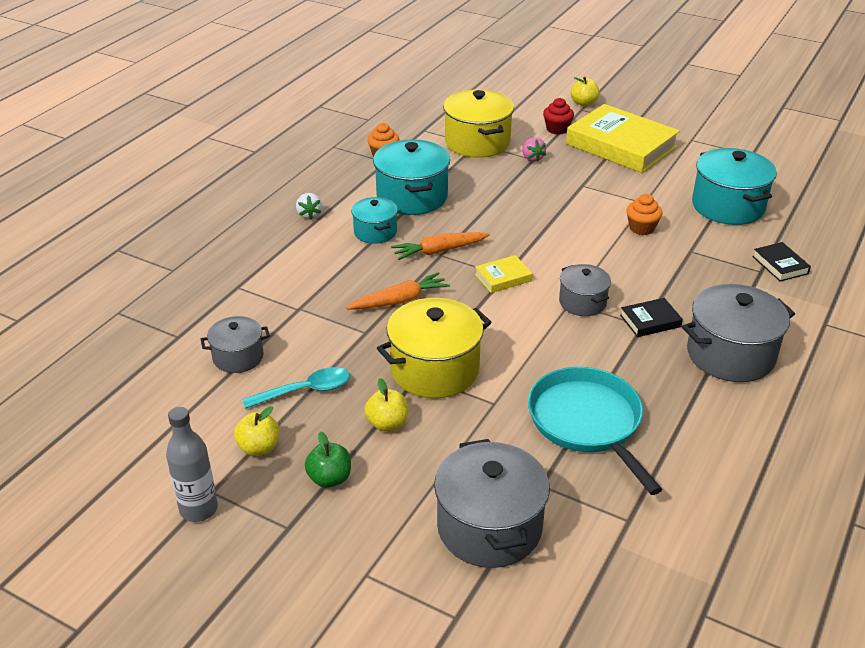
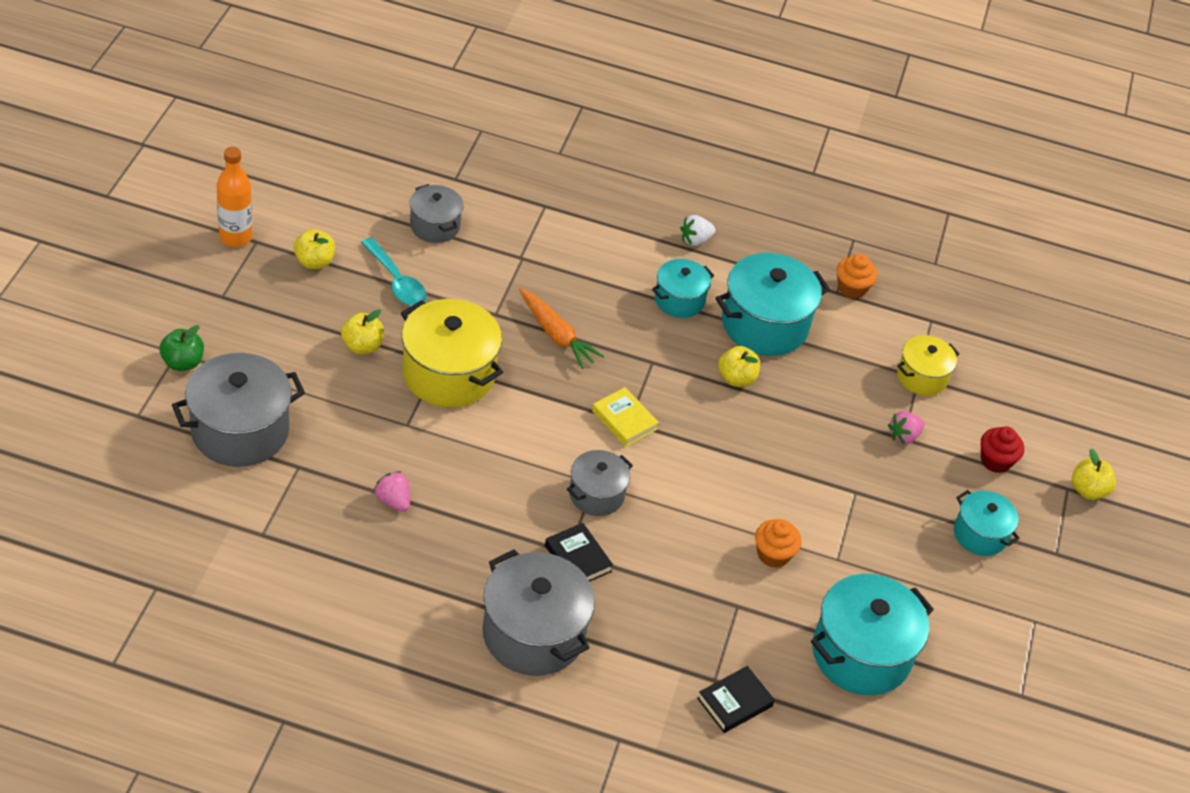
camera: 70 degrees right, 10 degrees up
(199, 509) = (235, 237): grey bottle -> orange bottle
(329, 478) = (283, 315): green apple -> green apple (183, 362)
(439, 251) = (659, 359): orange carrot -> none
(466, 218) = (736, 378): none -> yellow apple
(477, 142) = (922, 377): yellow pot -> yellow pot, size x0.58
(587, 422) = (393, 501): turquoise pan -> pink strawberry
(621, 145) = (980, 534): yellow book -> turquoise pot

